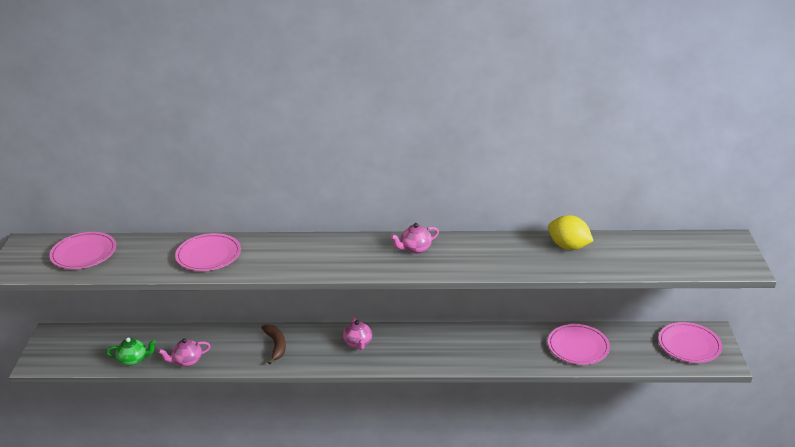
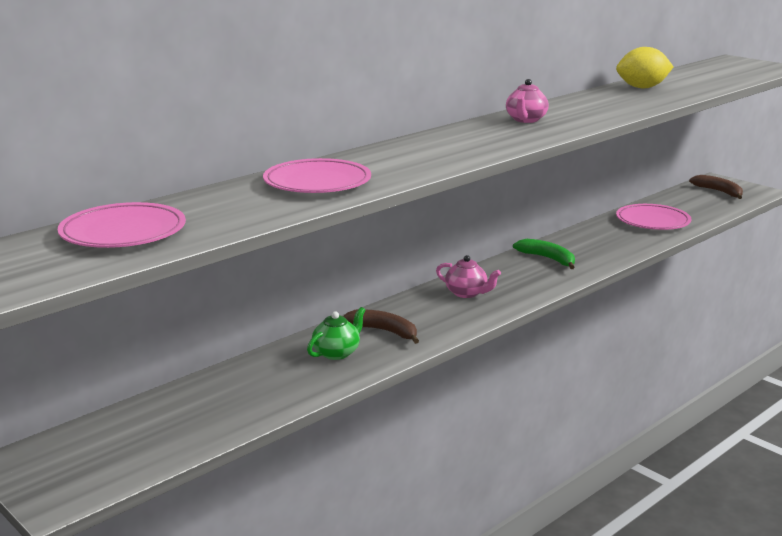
camera: 45 degrees left, 10 degrees down
(133, 360) = (221, 422): green teapot -> green teapot (337, 353)
(187, 361) = (301, 390): pink teapot -> none
(449, 342) = (548, 259): none -> green banana
(689, 345) = (719, 192): pink plate -> brown banana

